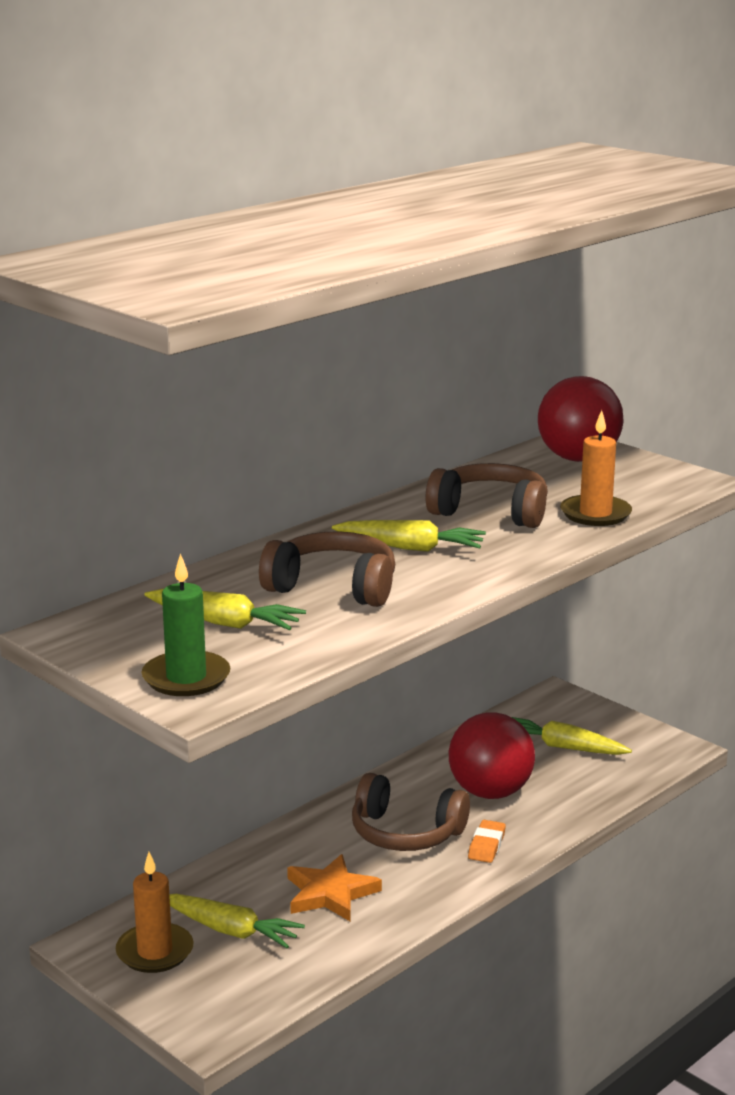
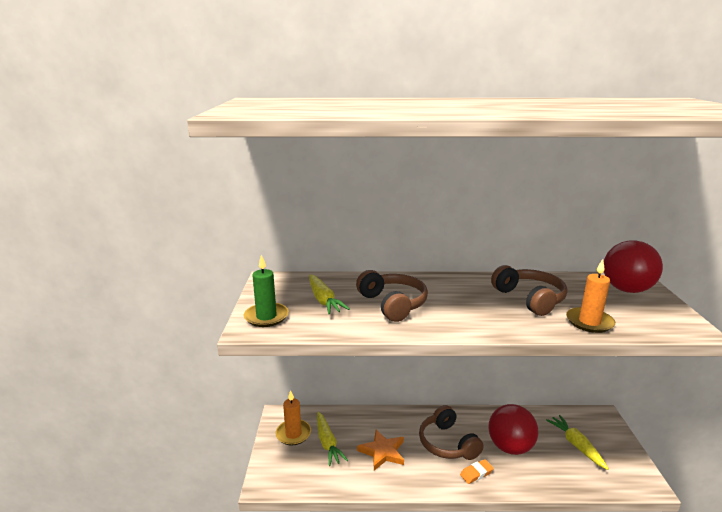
camera: 45 degrees right, 0 degrees up
(410, 548) = (459, 300): yellow carrot -> none

